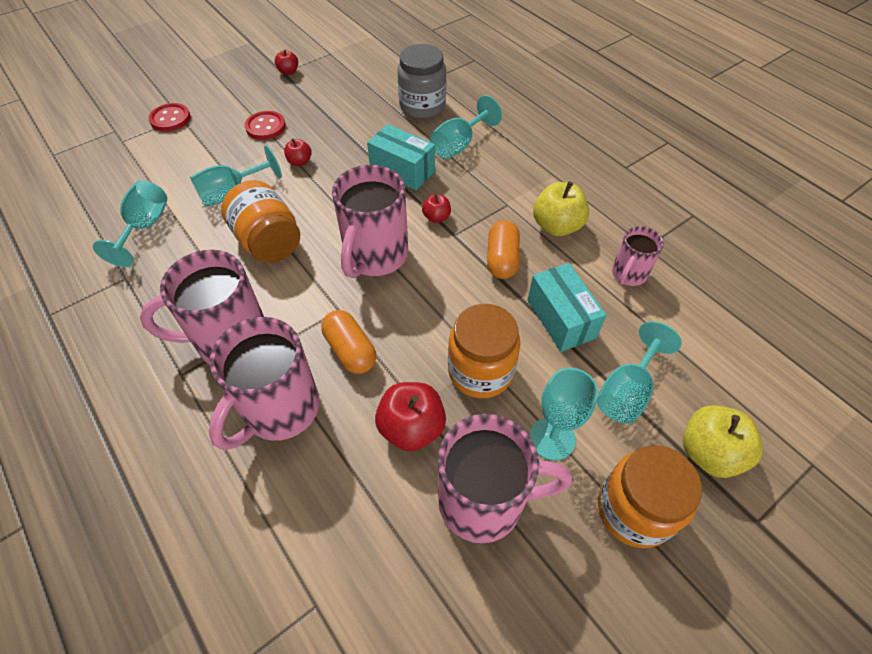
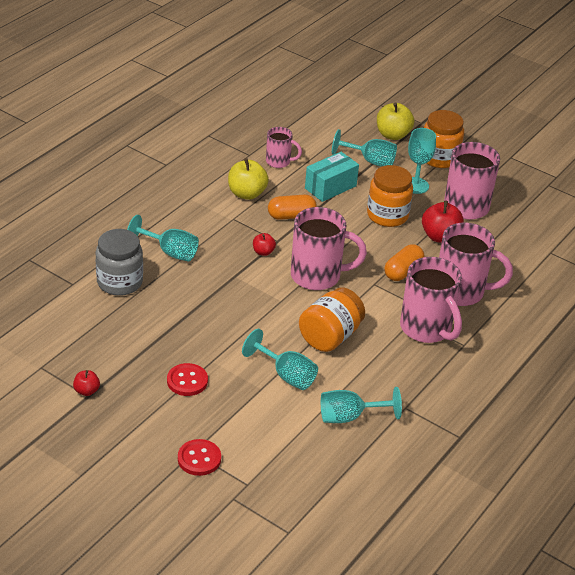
camera: 110 degrees left, 15 degrees down
(300, 162) = (229, 343): red apple -> none
(402, 170) = (216, 279): turquoise box -> none

